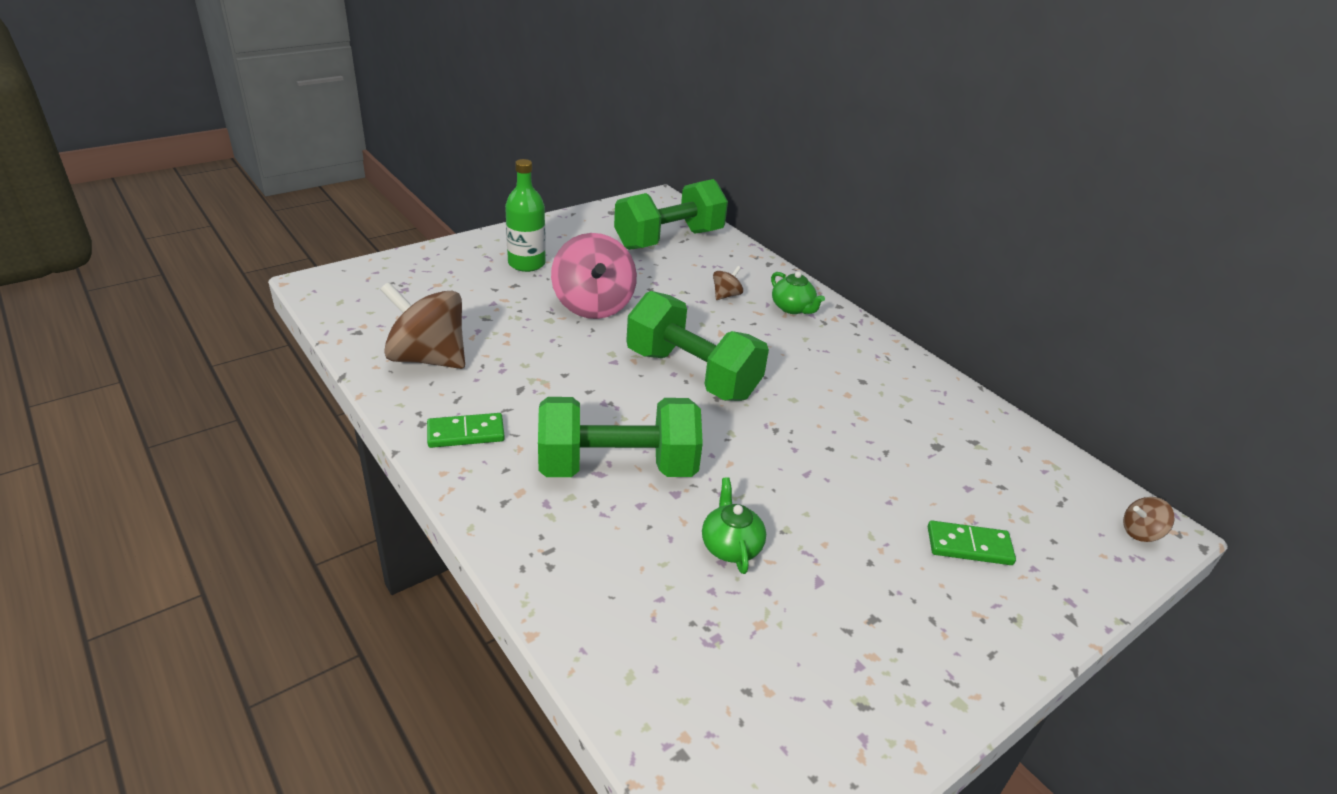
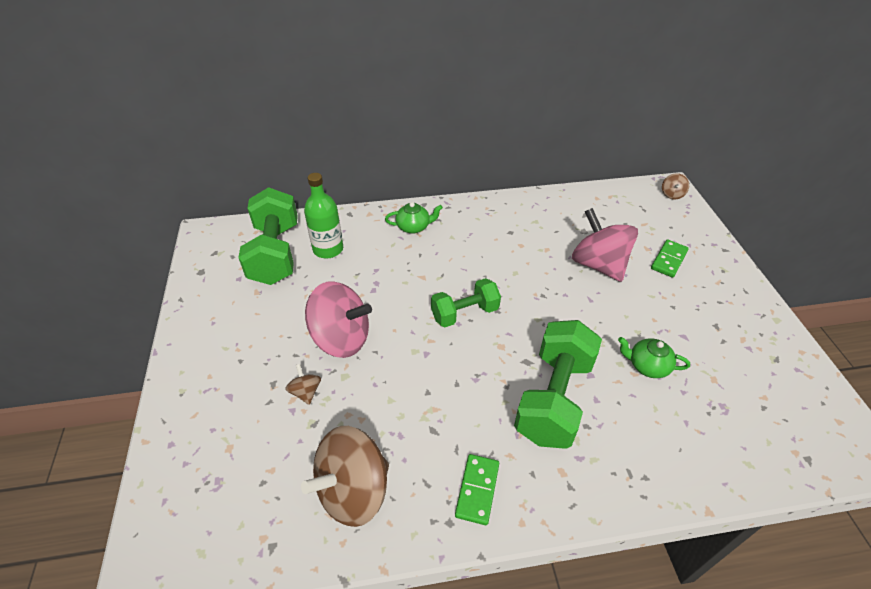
camera: 60 degrees left, 10 degrees up
(526, 263) = (243, 363): green bottle -> green bottle (328, 249)
(692, 374) = (464, 313): green dumbbell -> green dumbbell, size x0.61
(726, 295) = (376, 254): brown spinning top -> brown spinning top (306, 392)
(881, 470) = (598, 265): none -> pink spinning top

